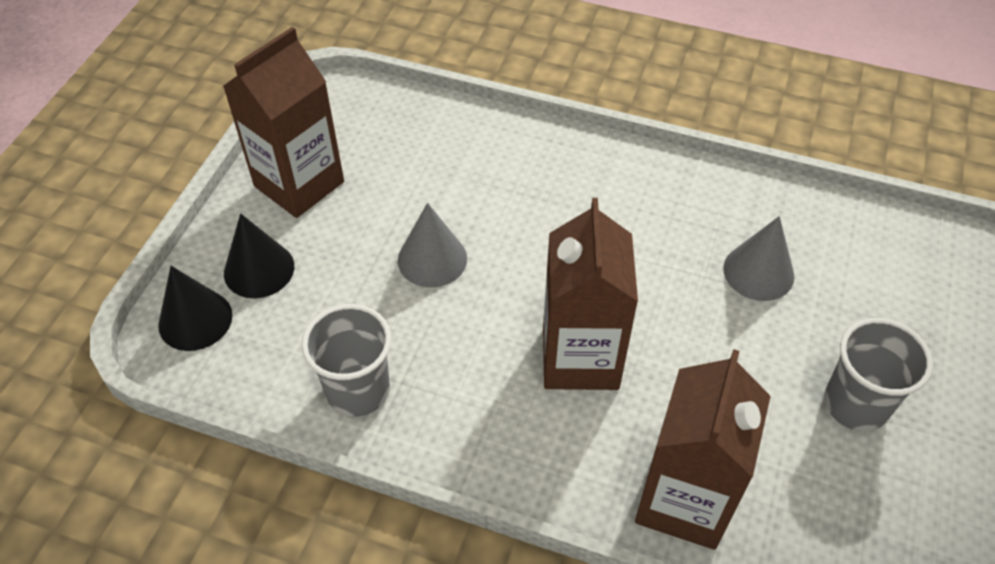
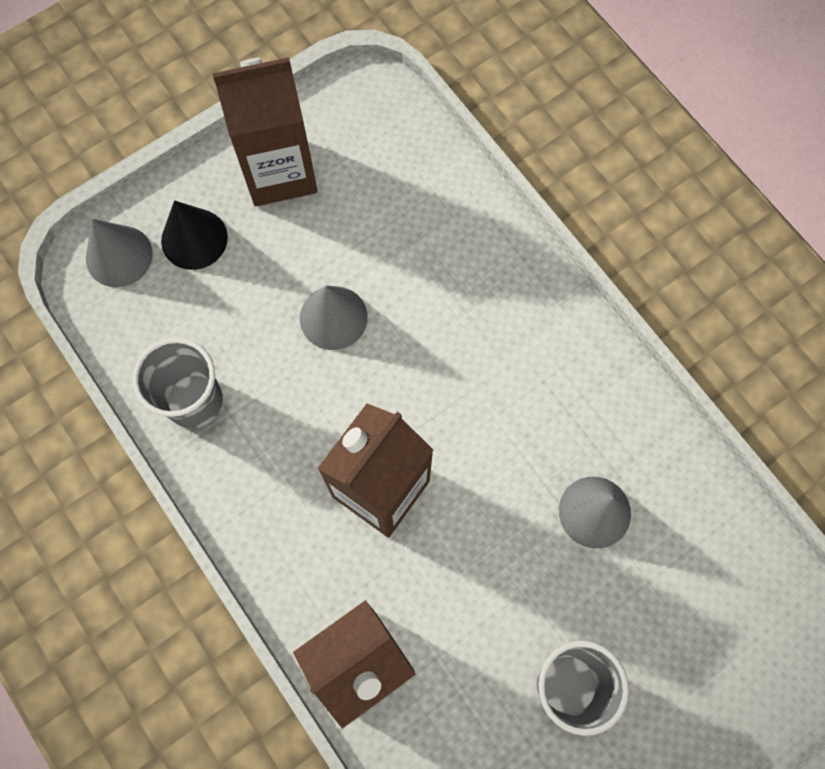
camera: 35 degrees right, 20 degrees up
(195, 320) = (119, 256): black cone -> grey cone

